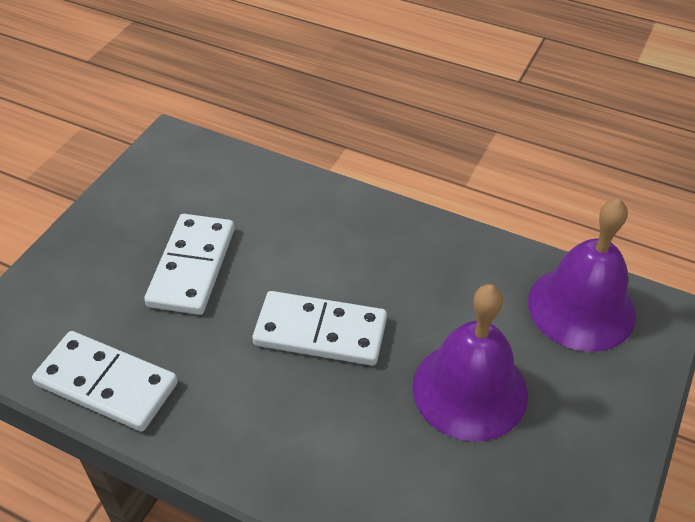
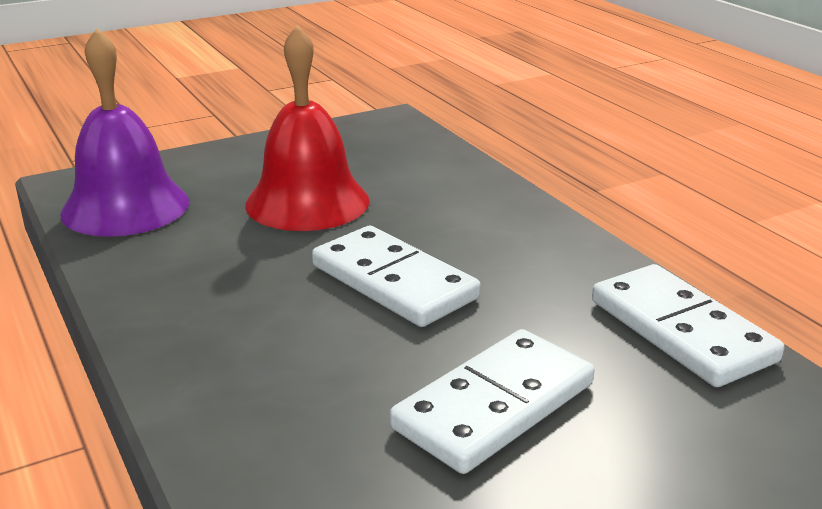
camera: 145 degrees left, 20 degrees down
(469, 390) = (307, 202): purple bell -> red bell

